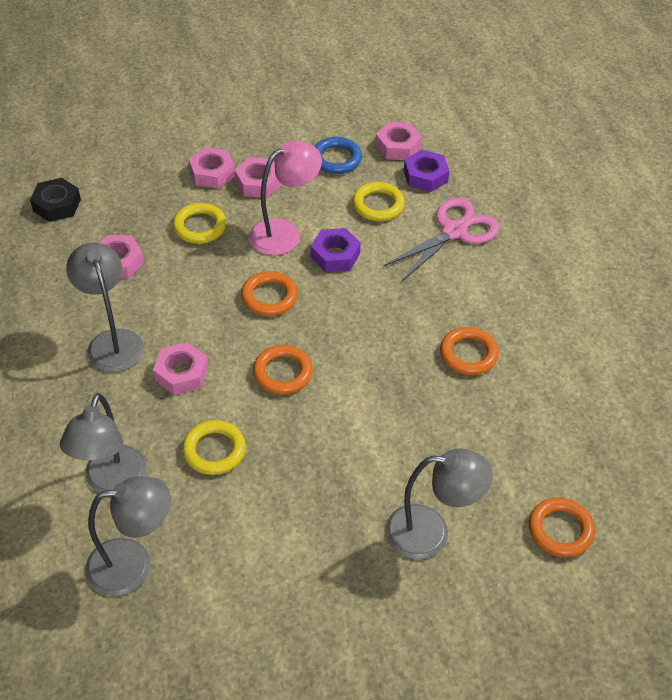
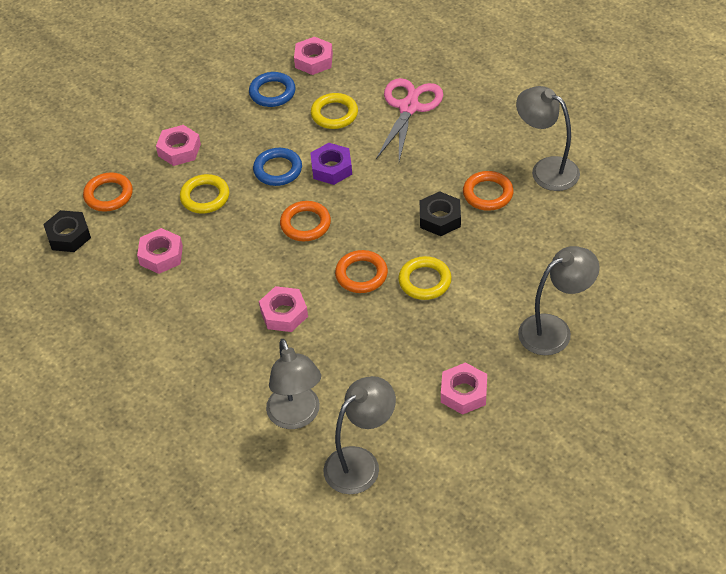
camera: 25 degrees left, 0 degrees up
(112, 341) = (208, 317): grey lamp -> grey lamp (546, 169)
(214, 450) = (355, 355): yellow ring -> yellow ring (425, 281)
(258, 183) = (224, 140): pink nut -> pink nut (463, 393)
(284, 233) = (278, 170): pink lamp -> blue ring
(401, 355) = (440, 218): none -> black nut
(425, 176) = (354, 74): purple nut -> none
(560, 530) = (639, 283): orange ring -> orange ring (108, 195)

